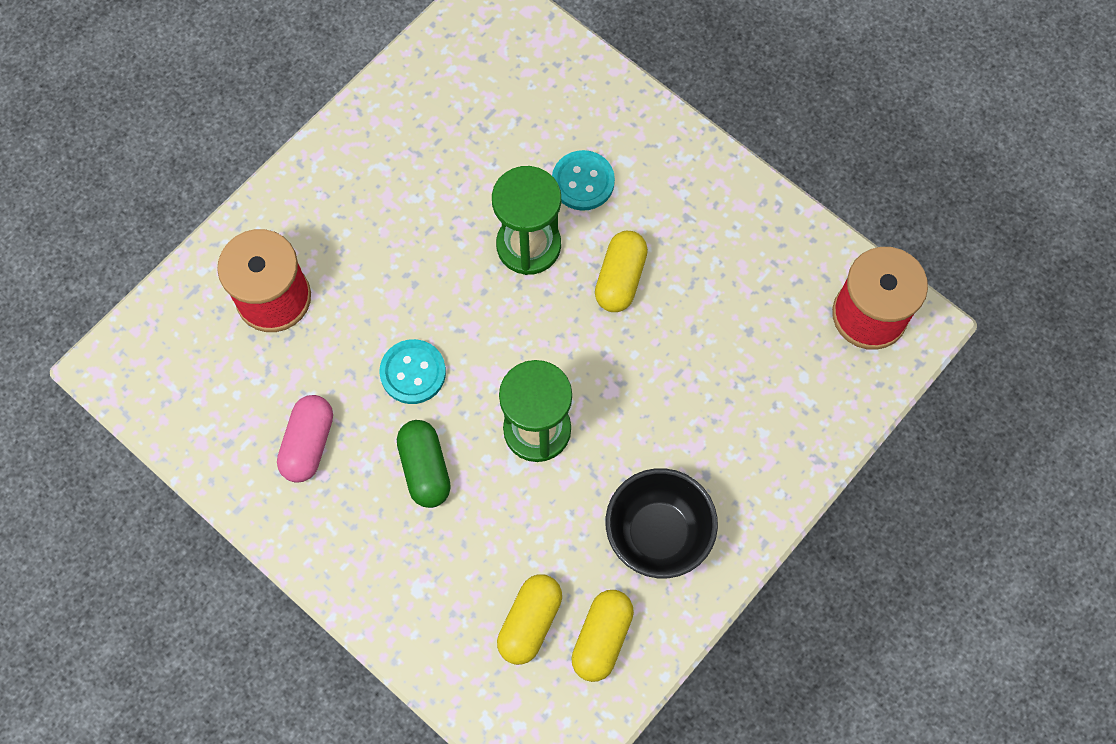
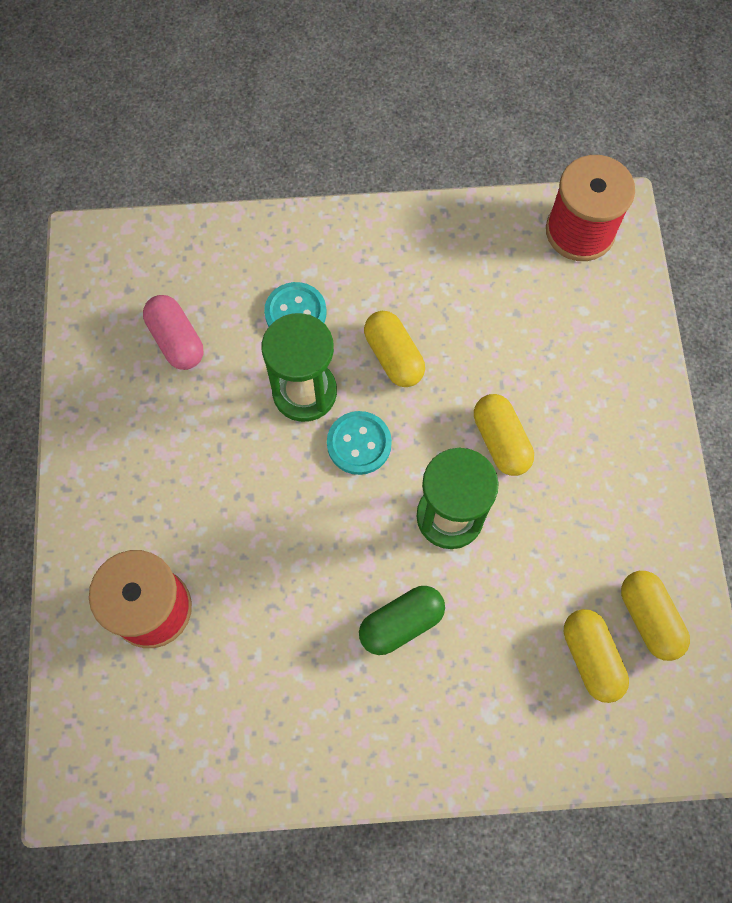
camera: 45 degrees left, 0 degrees up
(308, 444) = (296, 691): pink capsule -> pink capsule (176, 340)
(413, 372) = (318, 562): turquoise button -> turquoise button (359, 444)
(425, 469) = (401, 623): green capsule -> green capsule turned 60 degrees counterclockwise
(632, 412) = (500, 441): none -> yellow capsule
(658, 533) = (606, 508): black bowl -> none

